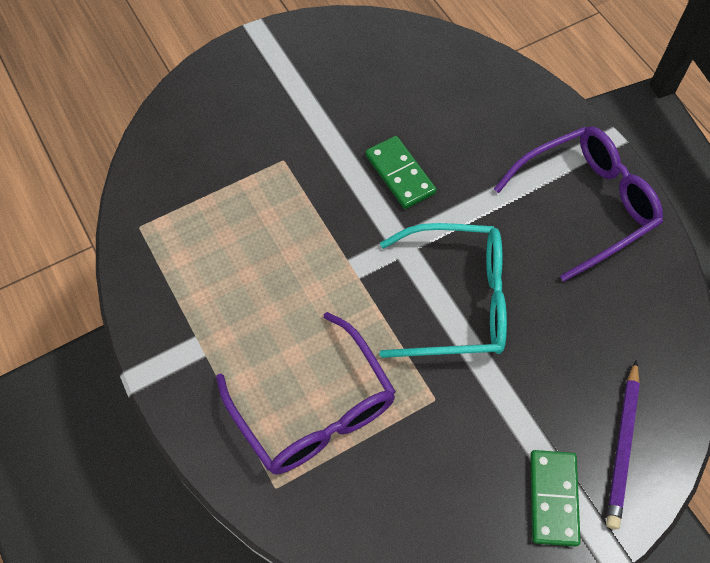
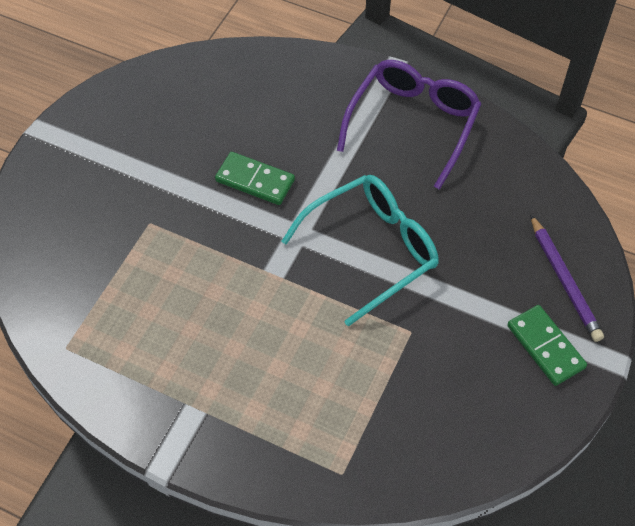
camera: 35 degrees left, 5 degrees down
(314, 409) = (326, 397): purple glasses -> none

